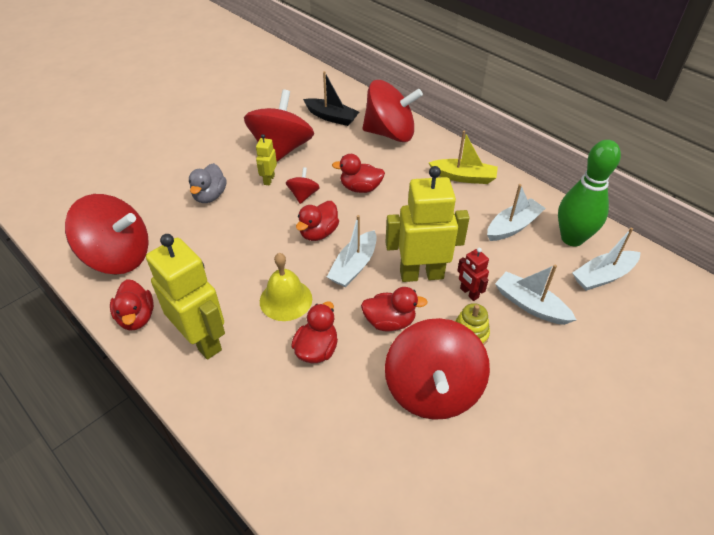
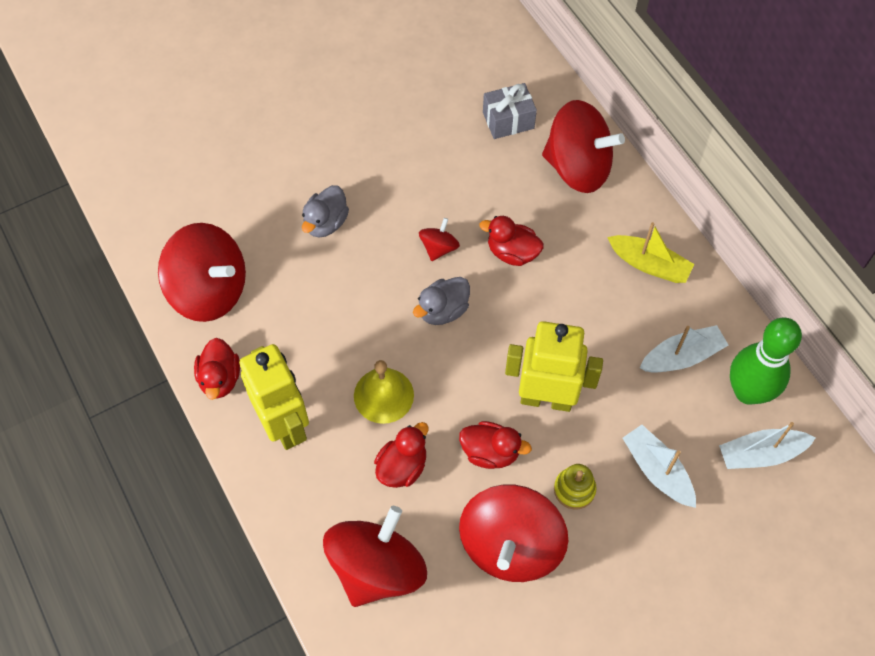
camera: 15 degrees right, 15 degrees up
(269, 179) = (402, 213): yellow robot -> none
(281, 149) = (429, 165): red spinning top -> red spinning top (377, 568)
(318, 233) = (443, 310): red duck -> grey duck
(331, 117) = (508, 120): black boat -> grey gift
(354, 266) = (471, 368): white boat -> none
(469, 293) = (592, 437): red robot -> none

